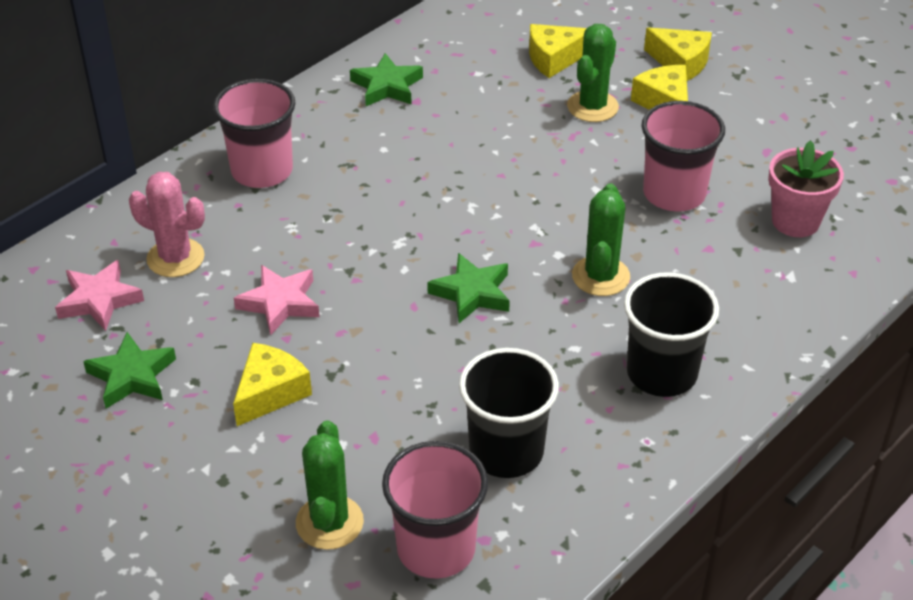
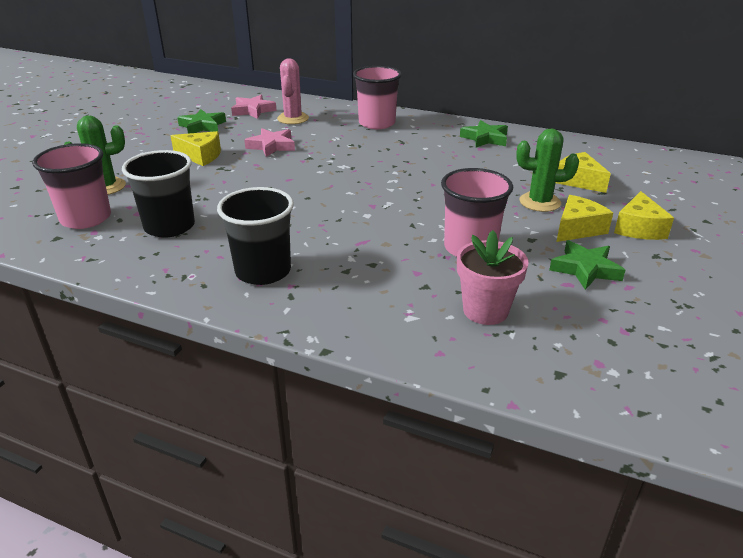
camera: 70 degrees right, 10 degrees down
(472, 293) = (310, 193): green star -> green star (585, 269)
(600, 276) = (353, 233): green cactus -> none

